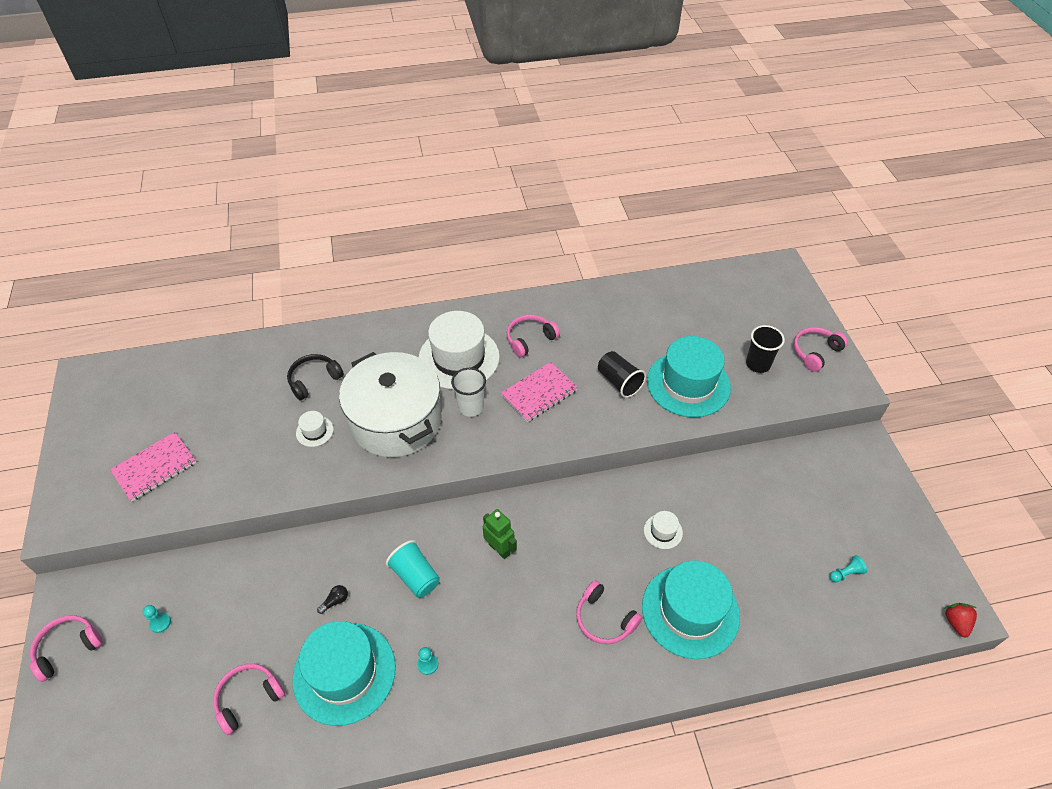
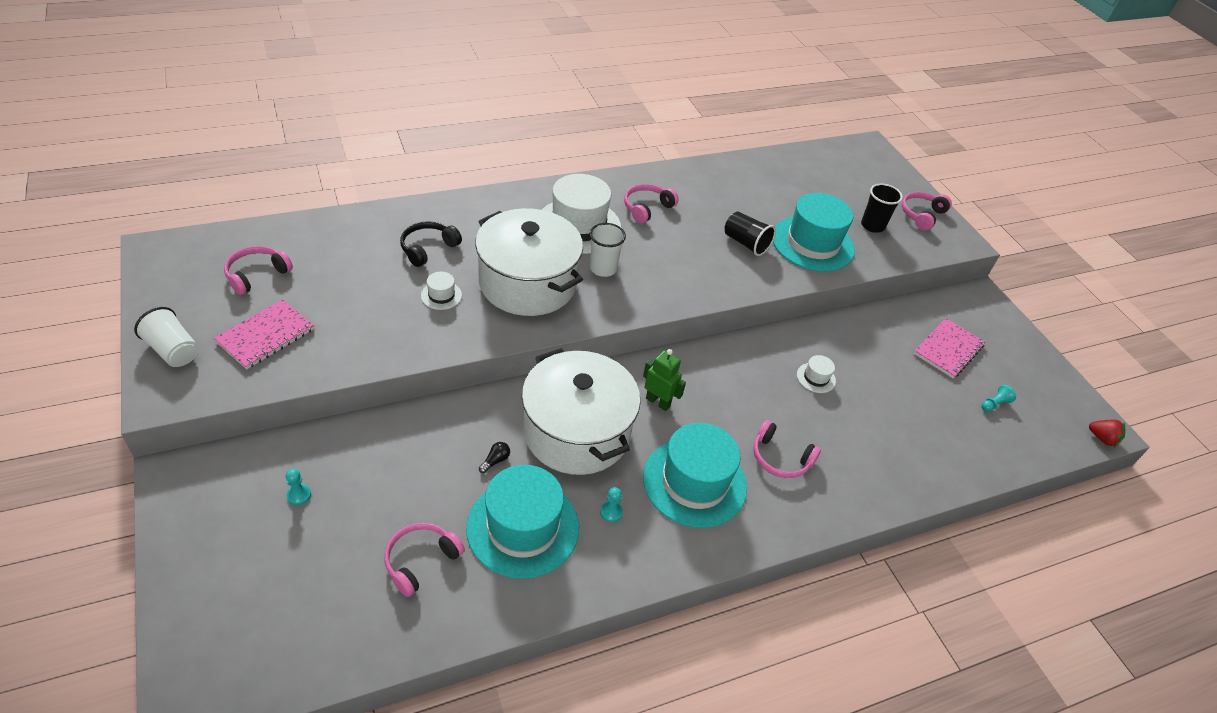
camera: 15 degrees left, 5 degrees down
(68, 648) = (191, 529): pink headphones -> pink headphones (256, 275)
(77, 479) = (173, 350): none -> white cup
(415, 576) = (577, 432): turquoise cup -> white pot
(539, 393) = (669, 255): pink notebook -> pink notebook (948, 349)
(690, 611) = (861, 445): turquoise hat -> turquoise hat (694, 482)
(956, 622) = (1102, 438): red strawberry -> red strawberry turned 135 degrees clockwise

